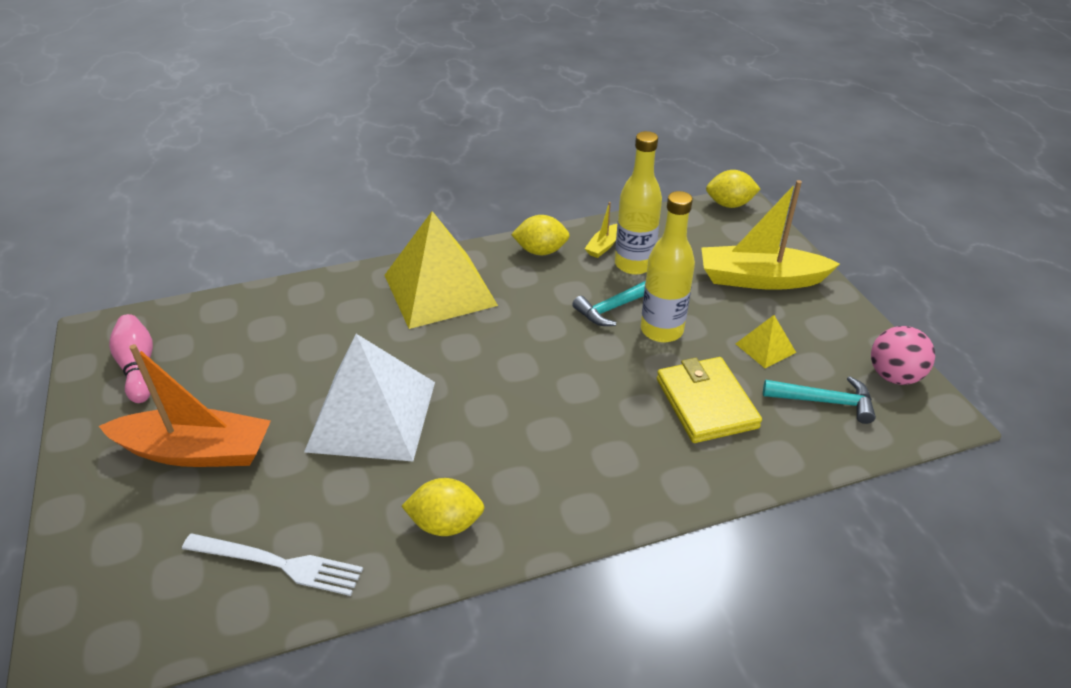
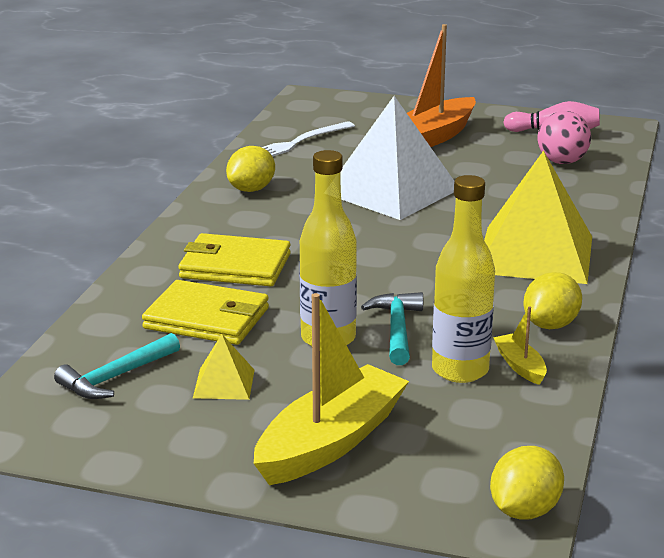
camera: 125 degrees right, 15 degrees down
(614, 436) = (235, 266): none -> yellow wallet
(894, 376) = (77, 437): pink ball -> pink ball (562, 162)

